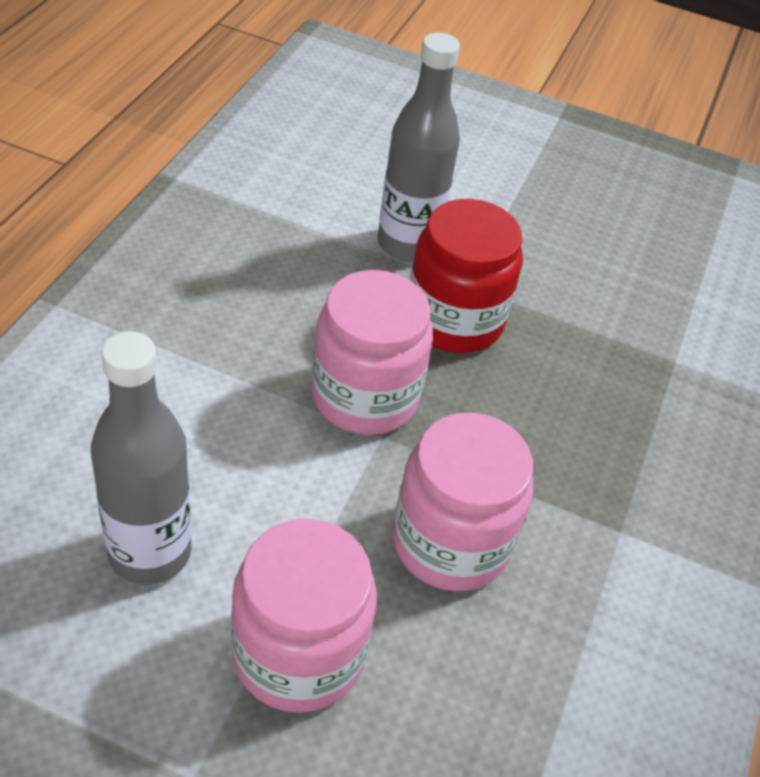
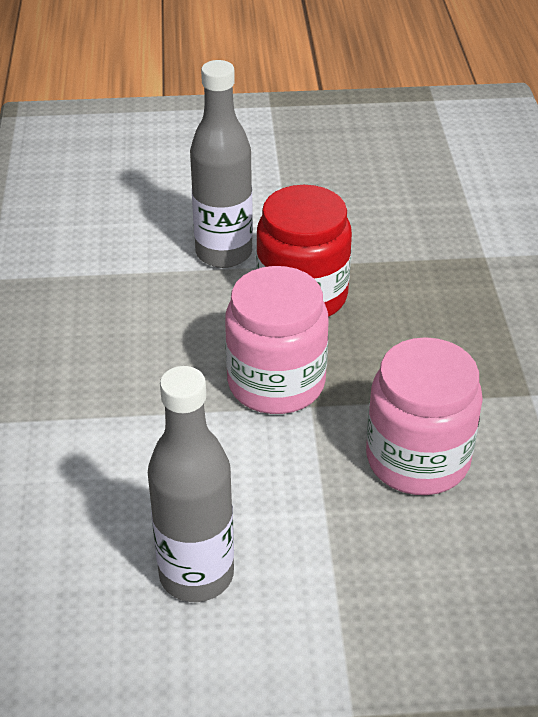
camera: 20 degrees left, 5 degrees down
(298, 654) = (365, 590): pink jar -> none

